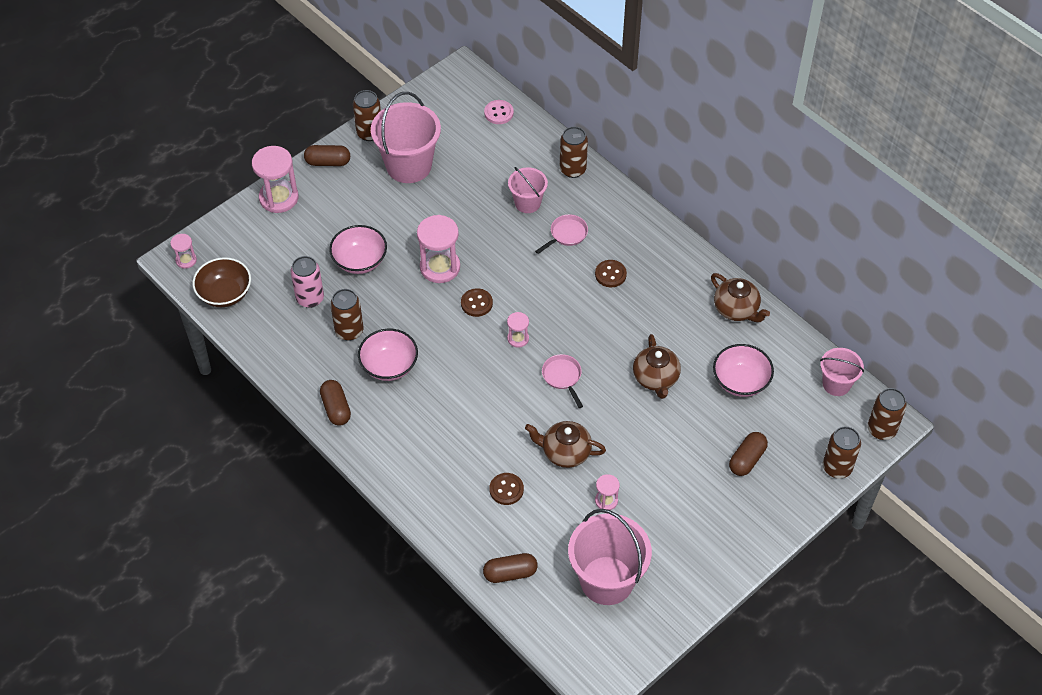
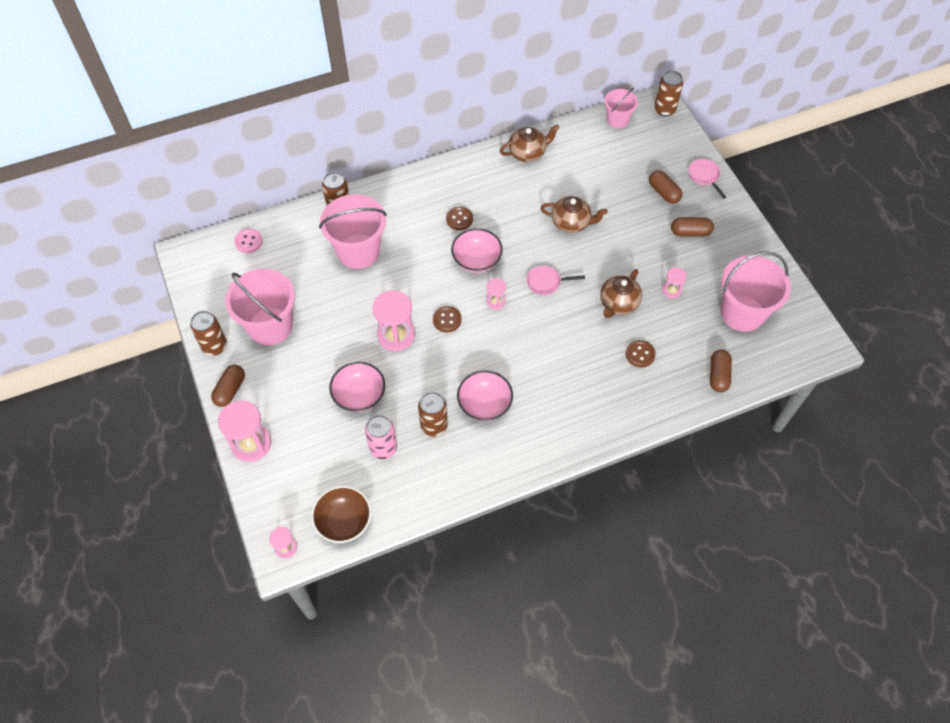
camera: 70 degrees left, 5 degrees up
(336, 408) = (513, 459): brown capsule -> brown capsule (690, 232)
(527, 203) = (358, 251): pink bucket -> pink bucket, size x1.78
(566, 234) = (405, 235): pink pan -> pink pan (704, 176)
(740, 381) = (594, 173): pink bowl -> pink bowl (476, 260)
(837, 467) = (687, 144): brown can -> none

